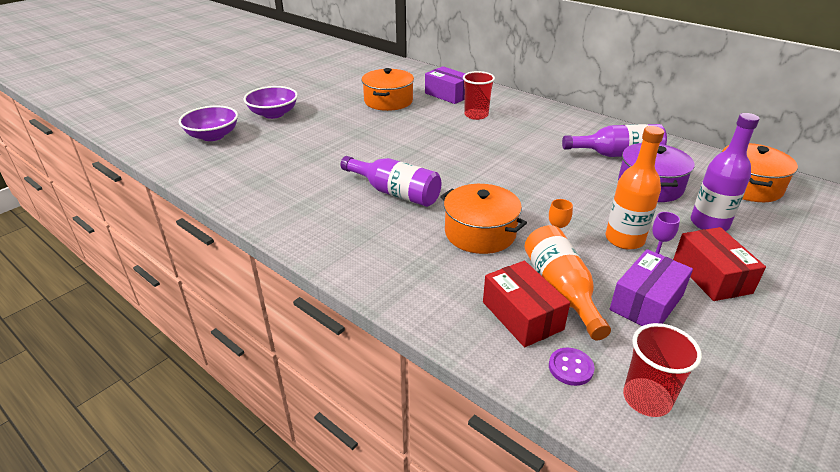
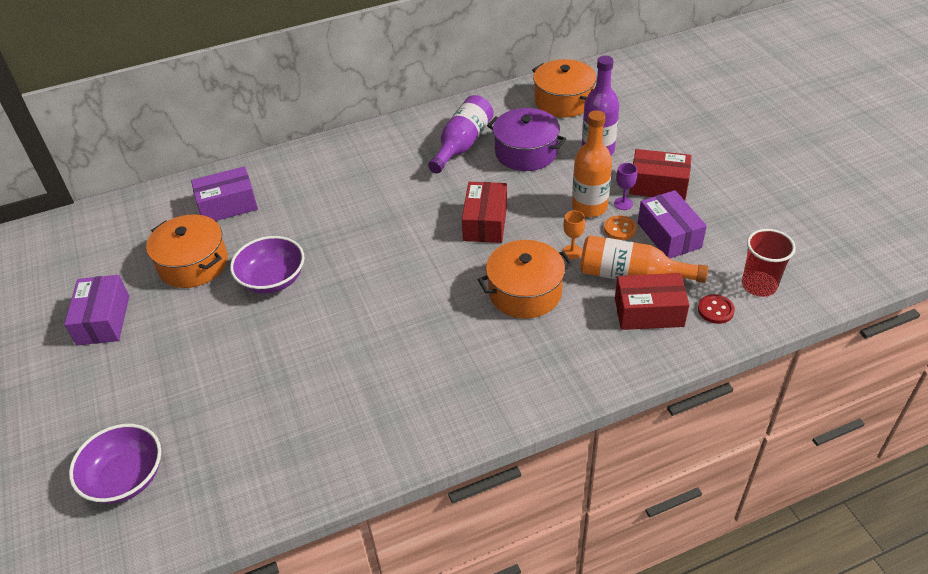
camera: 60 degrees left, 10 degrees up
(273, 114) = (118, 392): purple bowl -> purple bowl (272, 279)
(324, 93) = (103, 320): none -> purple box
(395, 193) = (414, 329): purple bottle -> none
(476, 115) = (300, 203): red cup -> none
(540, 190) = (485, 222): none -> red box
(570, 368) = (715, 310): purple button -> red button
(617, 266) = (620, 229): none -> orange button

